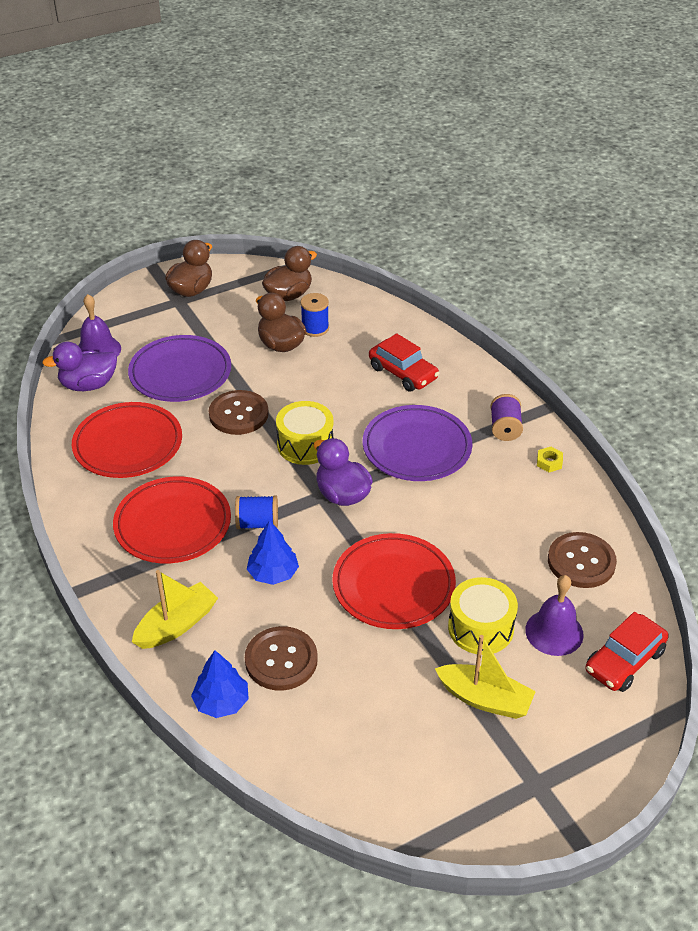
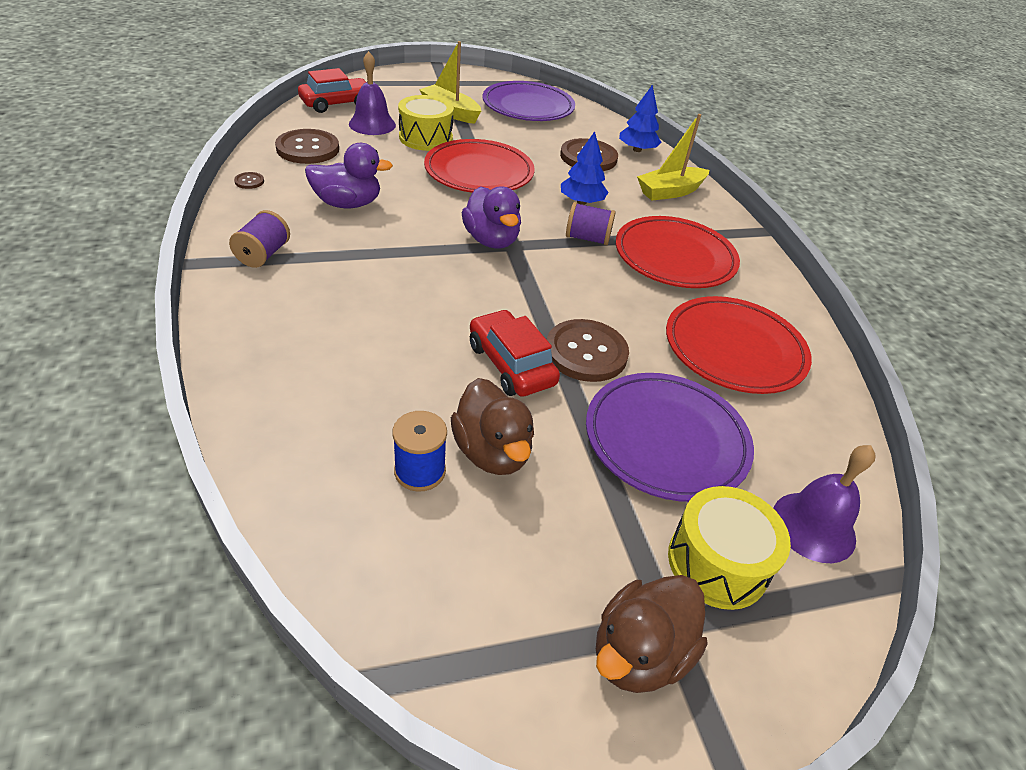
camera: 170 degrees left, 0 degrees up
(88, 385) = (811, 455): purple duck -> purple duck (348, 204)
(257, 523) = (587, 238): blue spool -> purple spool
(289, 295) = (434, 574): brown duck -> none
(305, 445) = (511, 295): yellow drum -> yellow drum (717, 562)
(403, 373) = (330, 352): red car -> red car (511, 364)
(416, 447) = (382, 261): purple plate -> purple plate (528, 107)
(549, 462) = (251, 214): yellow nut -> none
(587, 498) = (249, 181): none -> brown button

